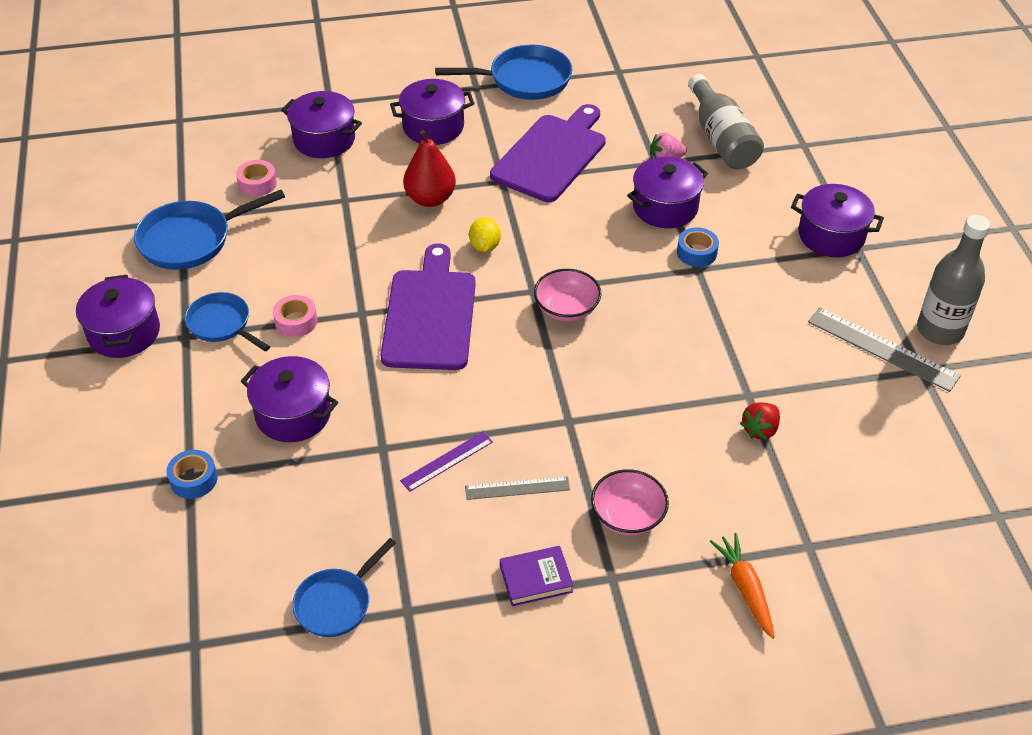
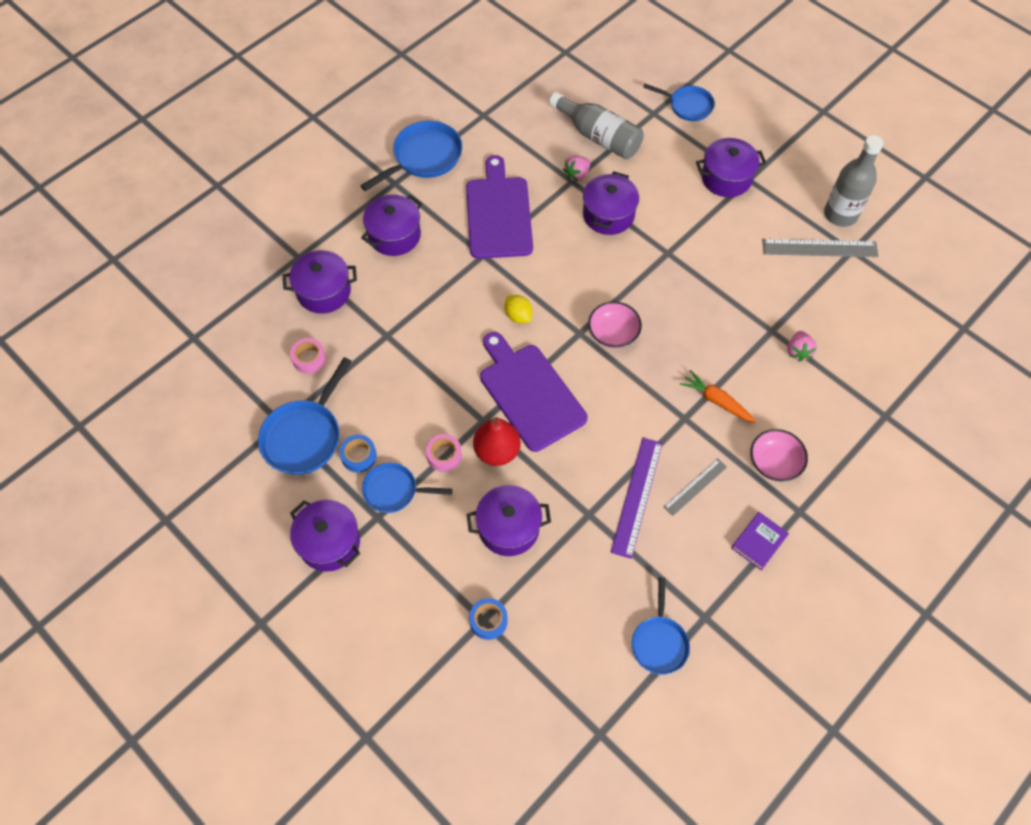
camera: 35 degrees left, 15 degrees up
(430, 199) = (447, 298): red pear -> red pear (497, 451)
(447, 461) = (637, 496): purple ruler -> purple ruler, size x1.64
(696, 253) = (657, 240): blue tape -> blue tape (359, 456)
(745, 588) = (875, 467): orange carrot -> orange carrot (716, 400)
(760, 430) = (798, 351): red strawberry -> pink strawberry
(849, 155) = (687, 106): none -> blue pan

